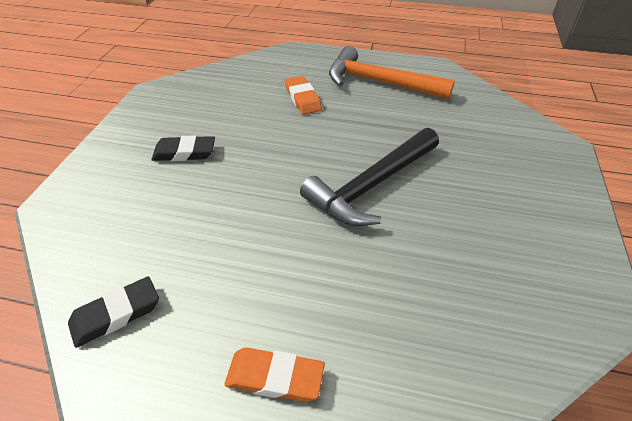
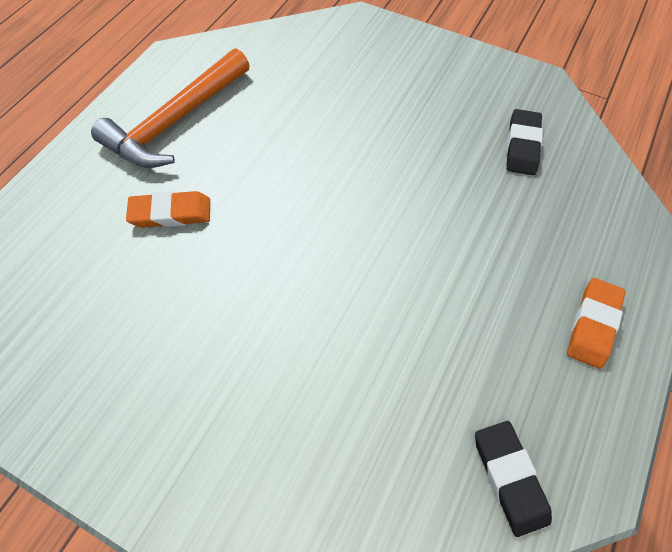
camera: 75 degrees left, 15 degrees up
(184, 152) = (236, 383): black eraser -> black eraser (522, 146)
(371, 186) = (370, 186): black hammer -> none

